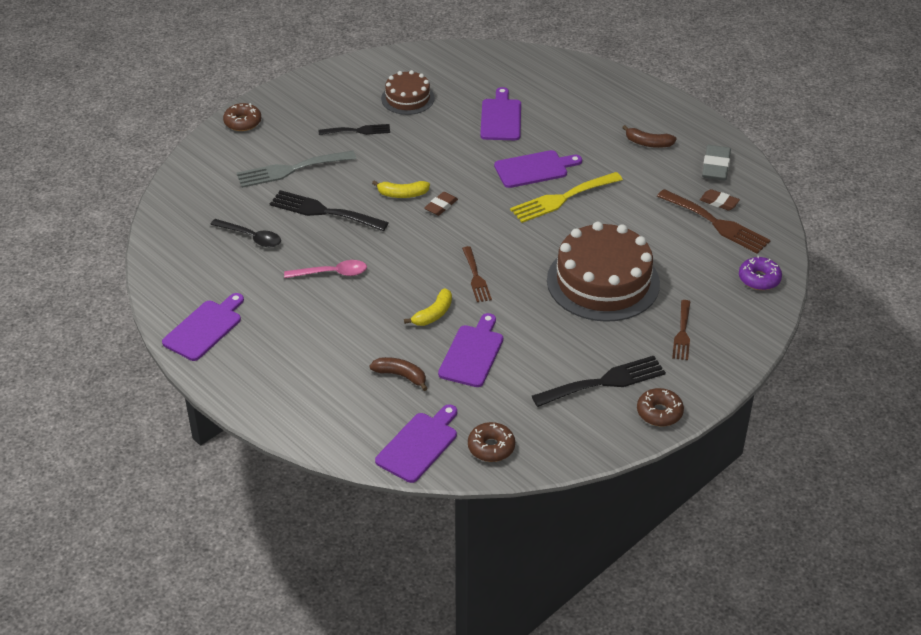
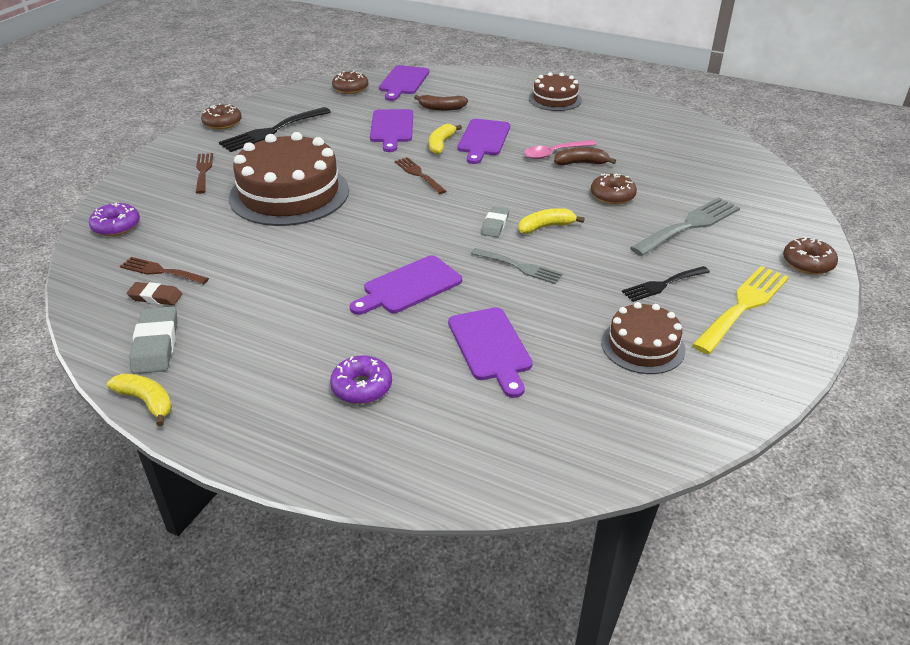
camera: 160 degrees right, 5 degrees down
(204, 328) = (619, 106): purple cutting board -> purple cutting board (483, 139)
(251, 237) = (655, 163): black spoon -> none
(263, 359) = (555, 99): none -> brown cake
(323, 211) = (612, 196): black fork -> brown donut
(441, 206) = (495, 224): brown eraser -> grey eraser
(446, 166) = (520, 267): none -> grey fork
(562, 199) = (360, 260): yellow fork -> yellow fork (743, 306)
(589, 113) = (362, 387): none -> purple donut
(648, 143) = (259, 358): brown banana -> brown banana (581, 163)
(717, 223) = (160, 271): brown fork -> brown fork, size x0.62
(718, 133) = (147, 401): none -> yellow banana

